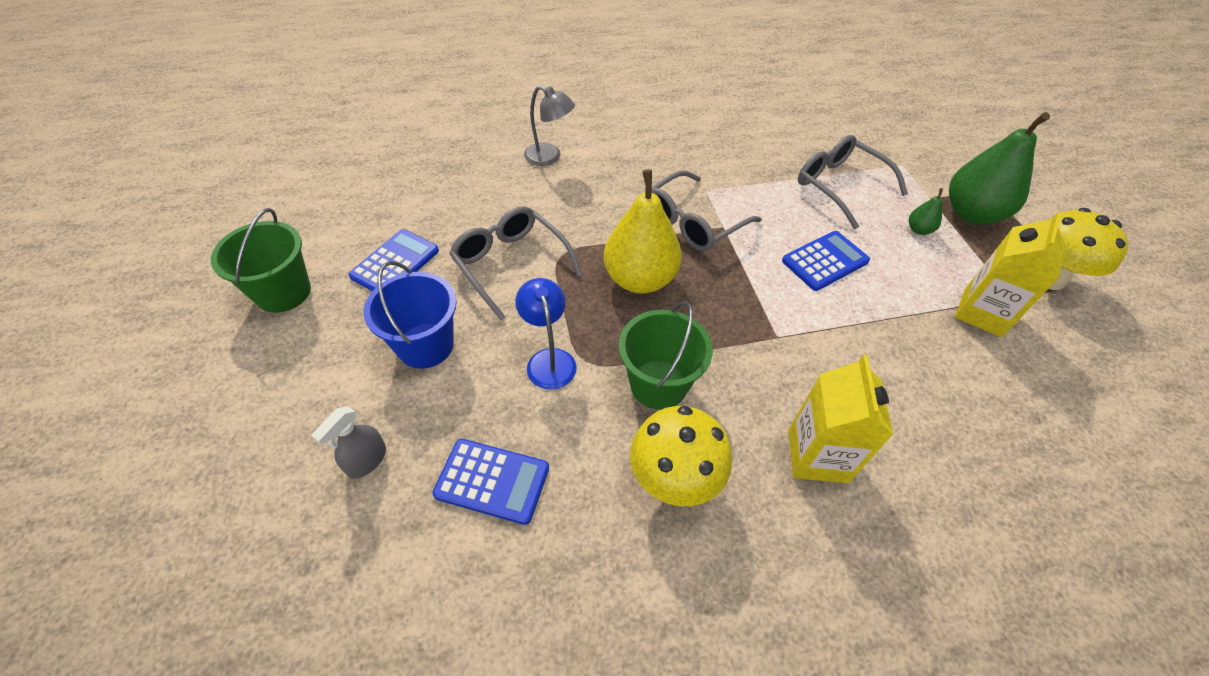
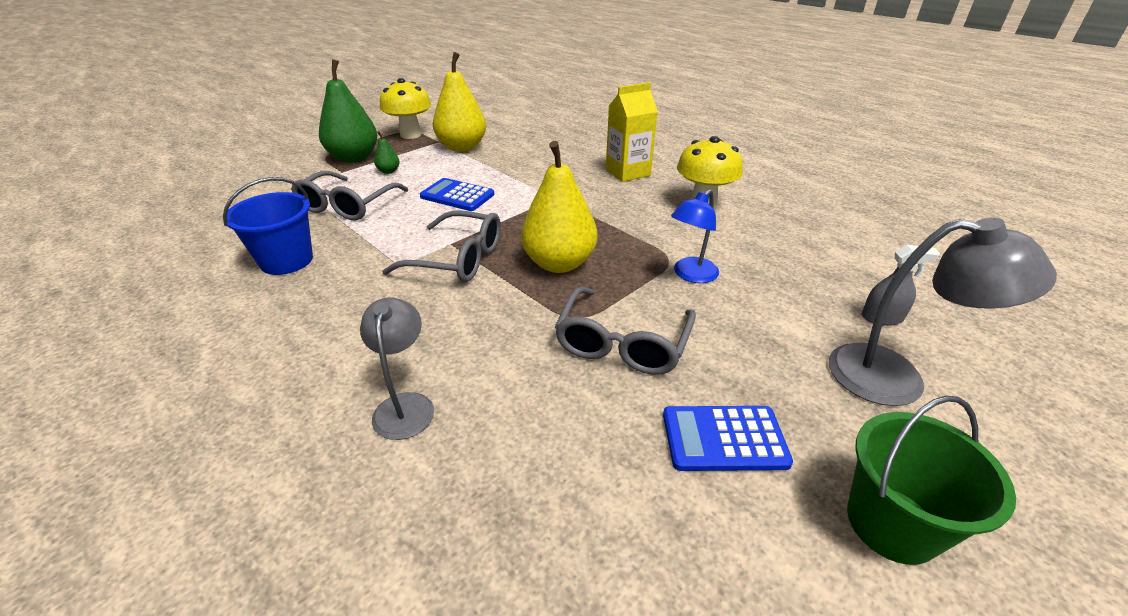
camera: 120 degrees left, 15 degrees down
(323, 396) = (896, 378): none -> grey lamp
(425, 345) = (770, 346): blue bucket -> blue bucket (286, 260)
(492, 481) = (800, 259): blue calculator -> none
(658, 384) = (648, 226): green bucket -> none
(982, 313) = (462, 147): yellow carton -> yellow pear

